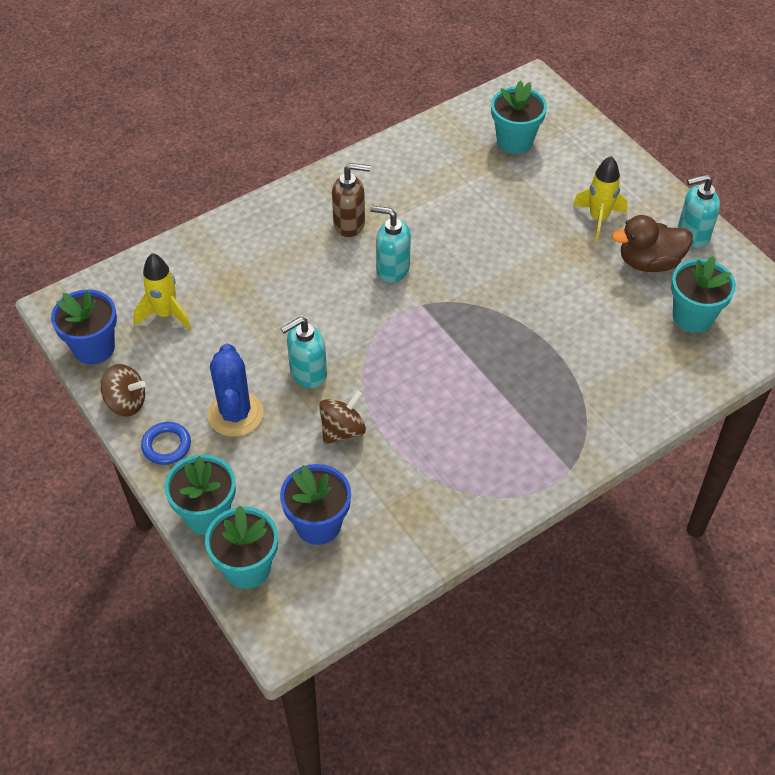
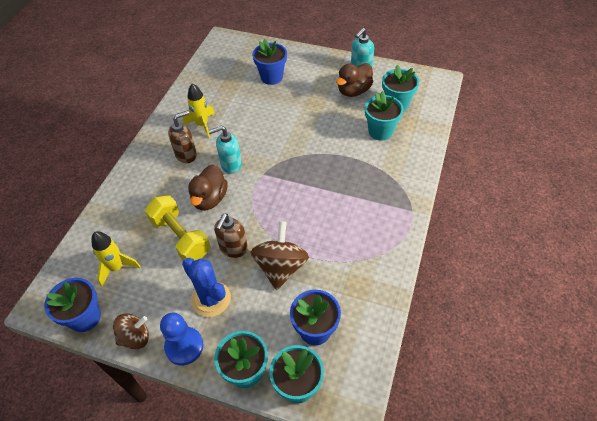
camera: 35 degrees left, 0 degrees up
(166, 445) = (184, 346): blue ring -> blue pawn
(260, 323) = (181, 237): none -> yellow dumbbell
(308, 373) = (233, 248): turquoise soap dispenser -> brown soap dispenser
(331, 297) = (210, 199): none -> brown duck
(342, 430) = (281, 267): brown spinning top -> brown spinning top, size x1.55
(514, 141) = (237, 69): turquoise flower pot -> turquoise flower pot (380, 131)
(551, 178) = (271, 77): none -> blue flower pot
(598, 219) = (312, 84): yellow rocket -> yellow rocket (202, 125)

